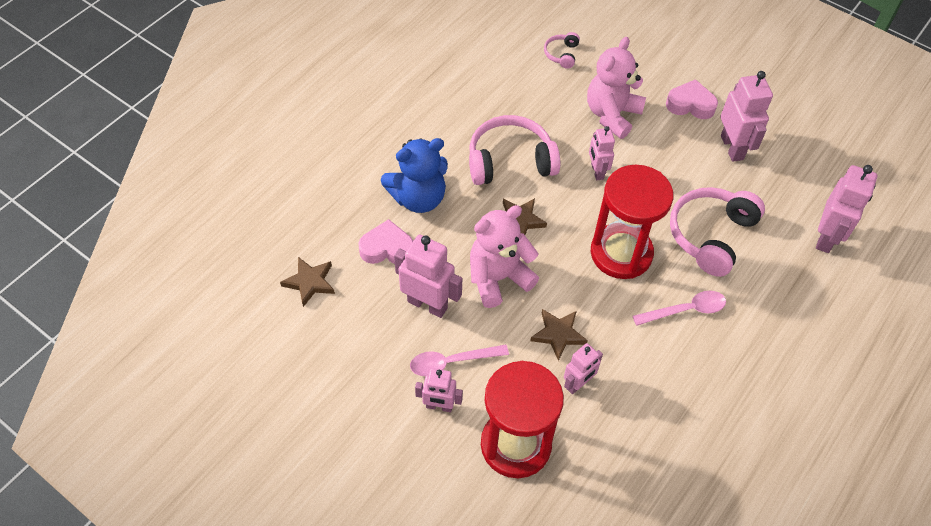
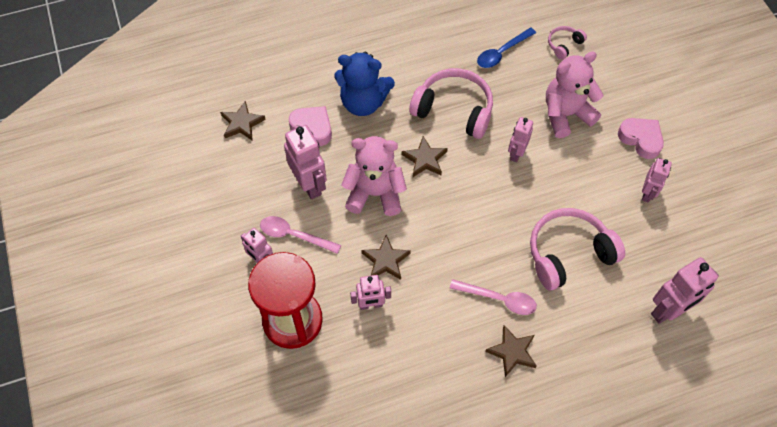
camera: 35 degrees right, 5 degrees up
(512, 87) = (502, 52): none -> blue spoon
(621, 253) = (483, 227): red hourglass -> none
(732, 147) = (647, 193): pink robot -> pink robot, size x0.62
(734, 350) = (512, 352): none -> brown star

